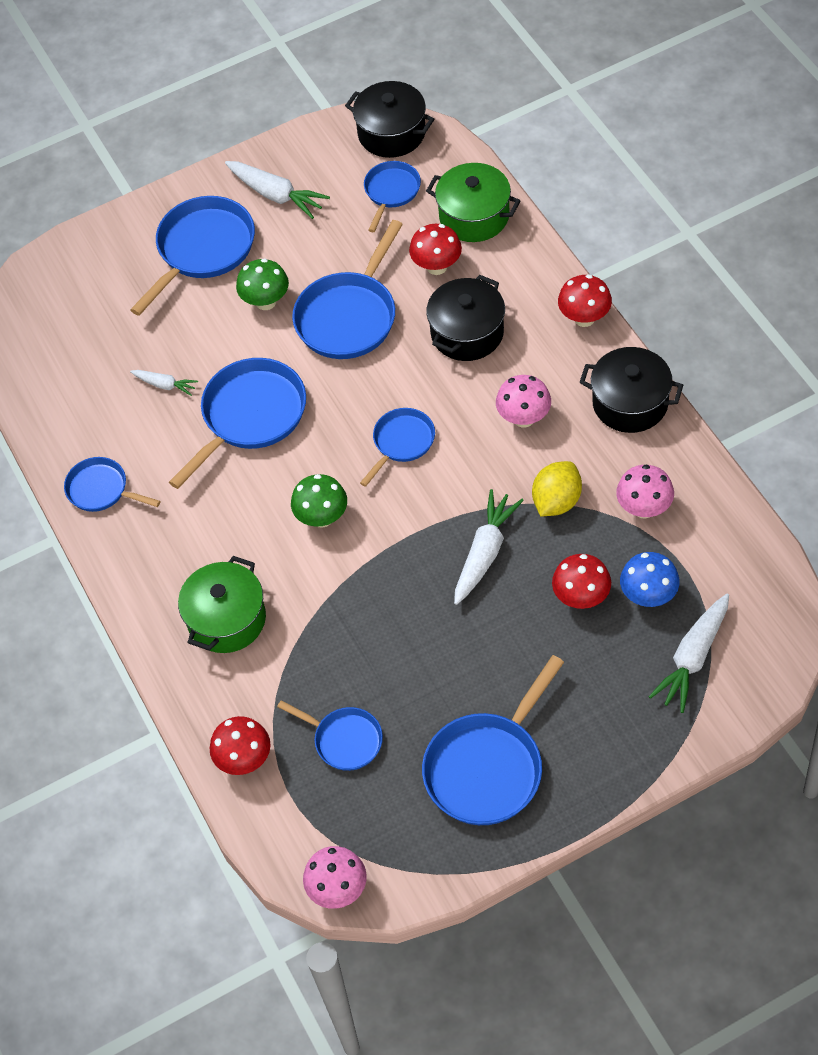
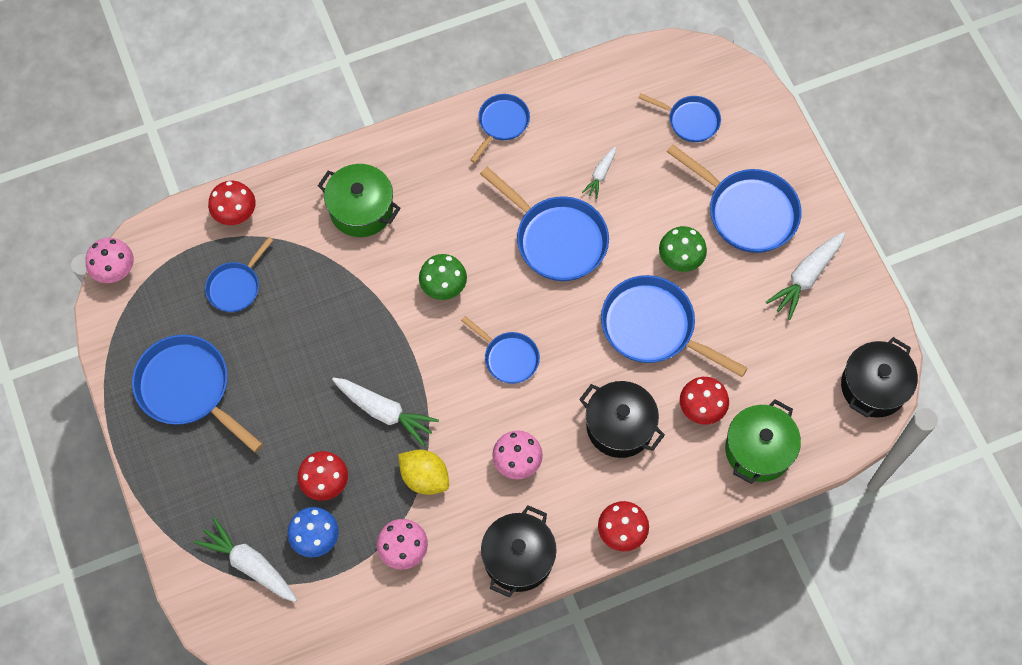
camera: 90 degrees right, 10 degrees up
(391, 192) = (798, 378): blue pan -> blue pan (690, 120)

